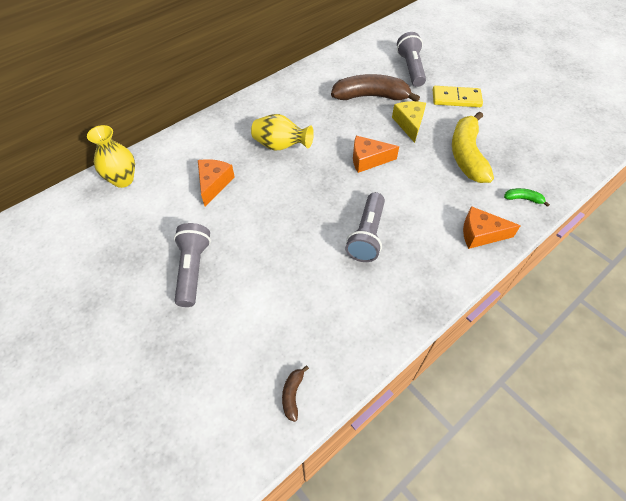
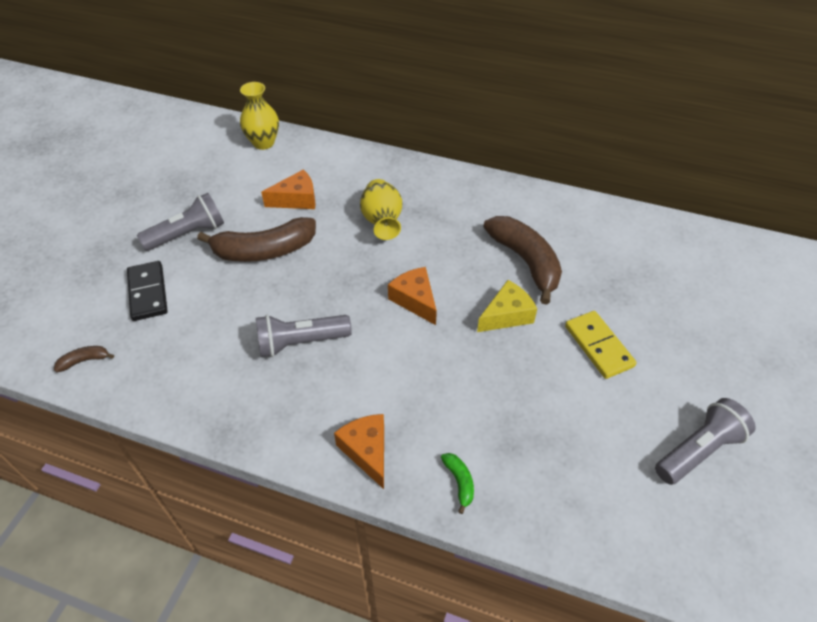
camera: 60 degrees right, 5 degrees down
(243, 321) = (148, 292): none -> black domino
(256, 224) = (264, 250): none -> brown banana
(411, 68) = (616, 278): grey flashlight -> grey flashlight (698, 450)
(467, 155) = (496, 393): yellow banana -> none

